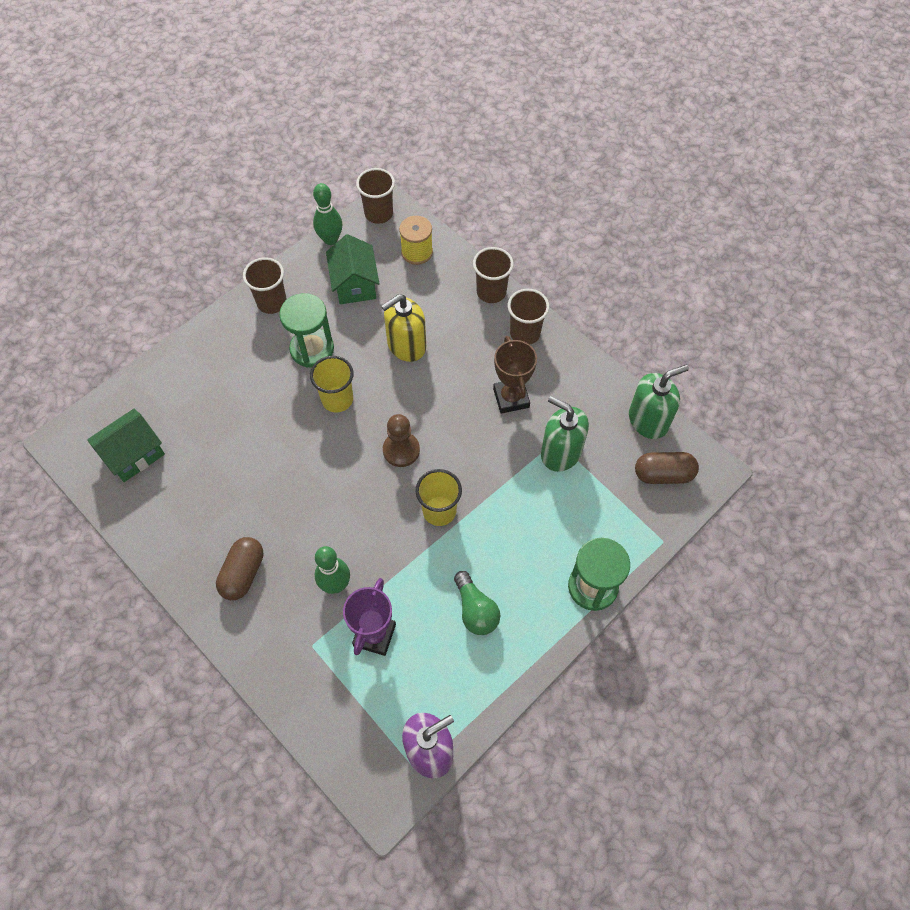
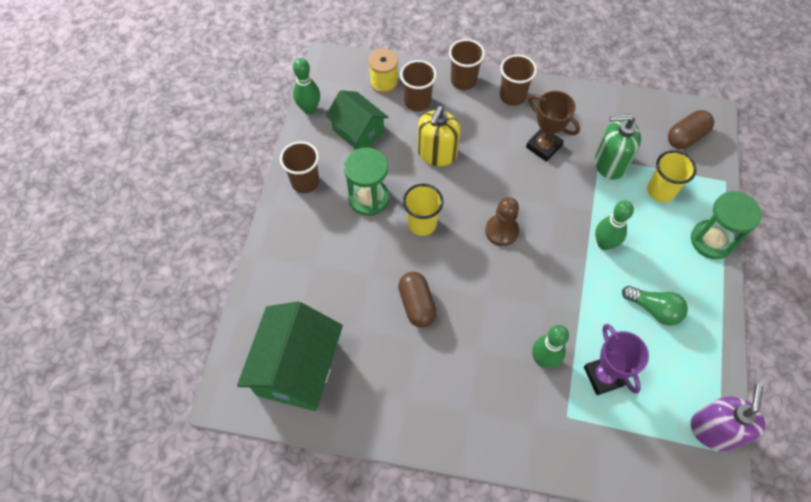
camera: 35 degrees left, 0 degrees up
(134, 454) = (297, 368): green house -> green house, size x1.55
(243, 573) = (469, 400): brown capsule -> brown capsule (417, 304)
(378, 214) = (330, 70): brown cup -> brown cup (417, 102)
(439, 511) = (567, 257): yellow cup -> yellow cup (660, 191)
(485, 521) = (604, 243): none -> green bowling pin
(648, 420) = (644, 107): green soap dispenser -> none

